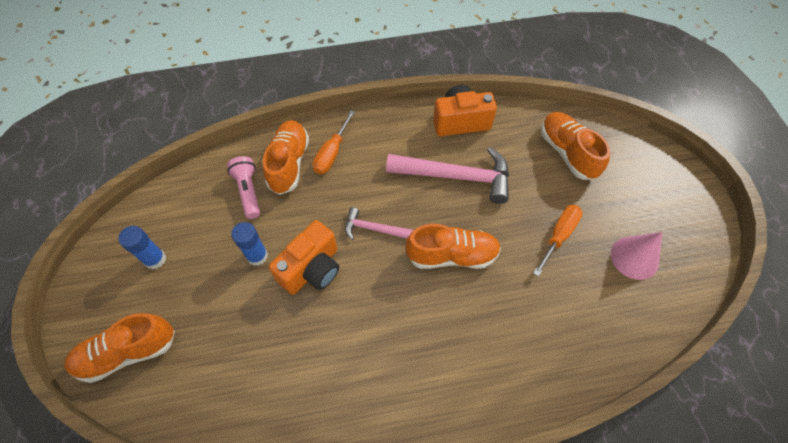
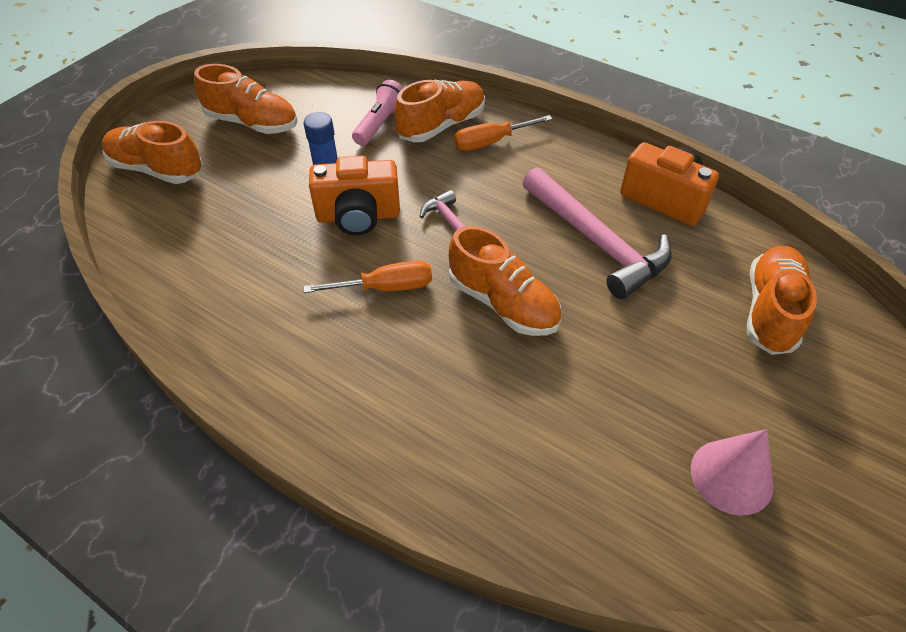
camera: 45 degrees right, 10 degrees down
(155, 259) = (252, 123): blue glue stick -> orange shoe
(558, 236) = (652, 378): orange screwdriver -> orange screwdriver (385, 287)

